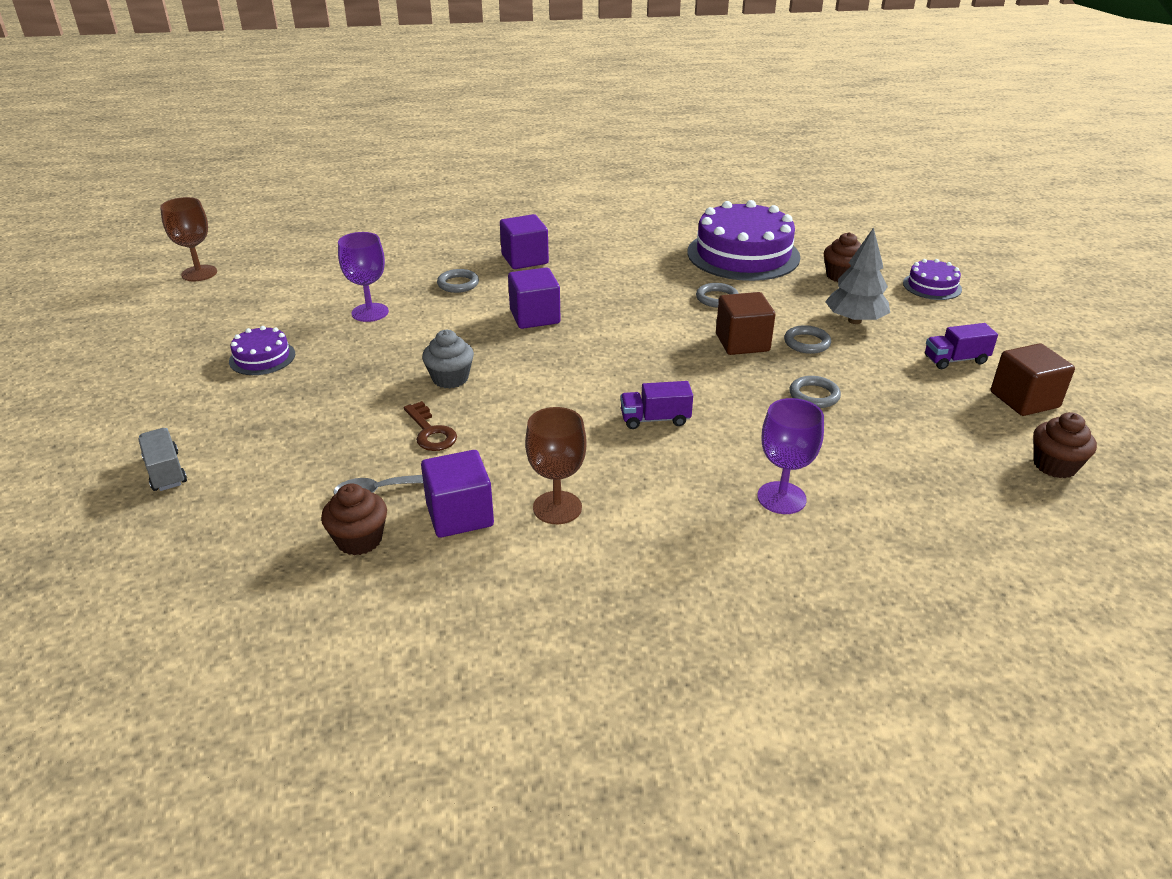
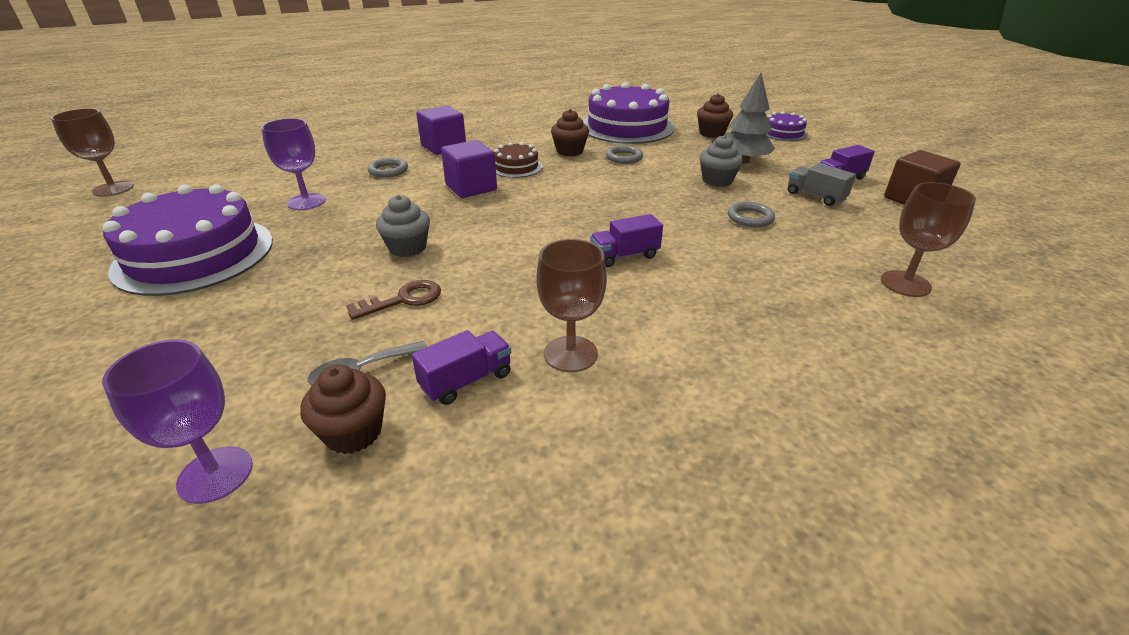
camera: 15 degrees left, 0 degrees up
(166, 472) = (79, 394): grey truck -> grey truck (815, 196)
(262, 357) = (194, 254): purple cake -> purple cake, size x2.10
(430, 432) = (403, 300): brown key -> brown key turned 75 degrees counterclockwise
(460, 515) = (466, 381): purple cube -> purple truck
(592, 296) = (516, 167): none -> brown cake
(742, 343) = (664, 186): brown cube -> none
(781, 498) = (782, 307): purple goblet -> purple goblet (215, 474)
(807, 343) = (717, 180): grey ring -> grey cupcake
(930, 495) = (905, 284): none -> brown goblet
(1054, 465) = (978, 244): brown cupcake -> brown cupcake (569, 151)

